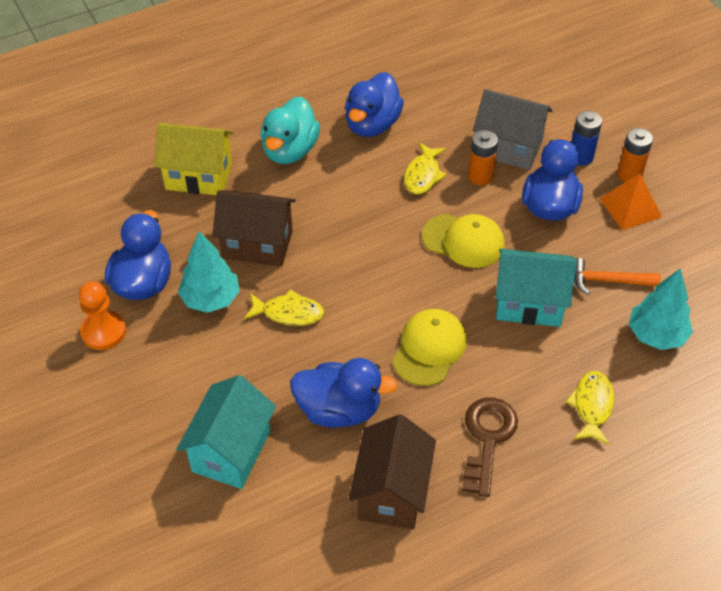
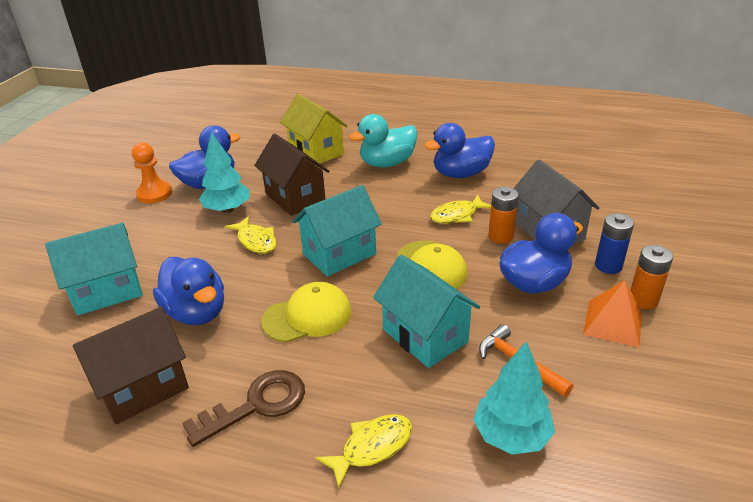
camera: 45 degrees right, 15 degrees down
(378, 277) = (339, 254): none -> turquoise house

